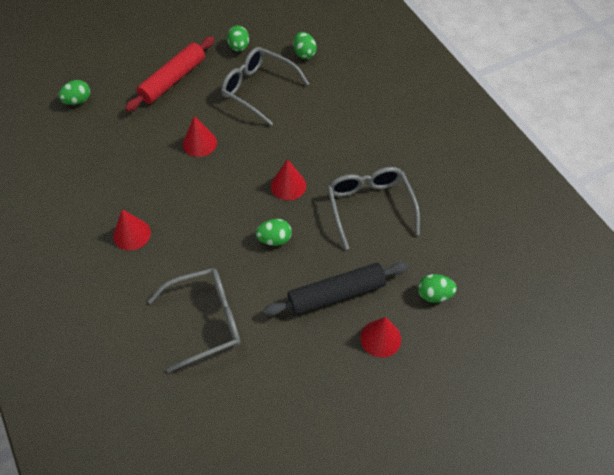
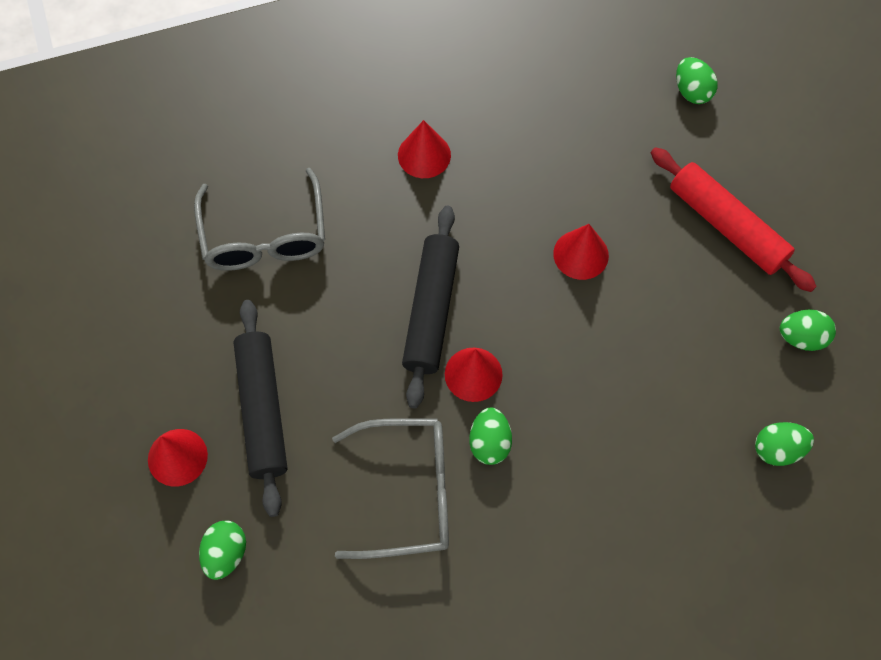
camera: 100 degrees right, 10 degrees up
(249, 213) = (431, 310): none -> black rolling pin
(258, 89) = (692, 356): grey glasses -> none
(274, 239) = (375, 339): green egg -> green egg (489, 443)

